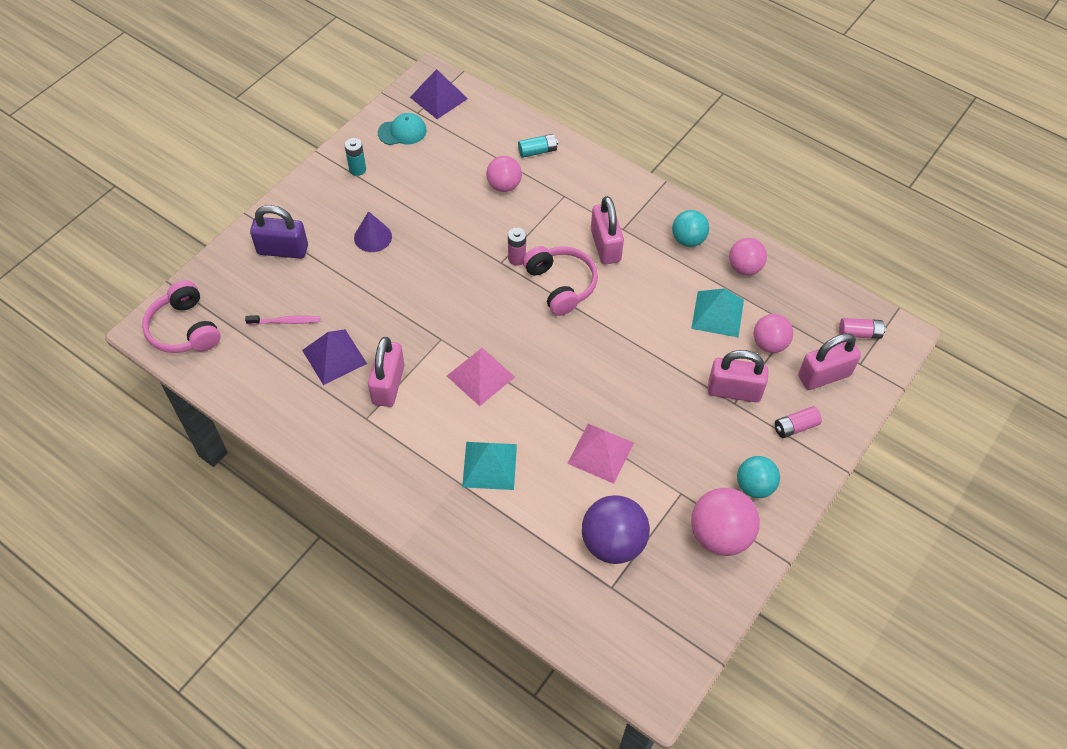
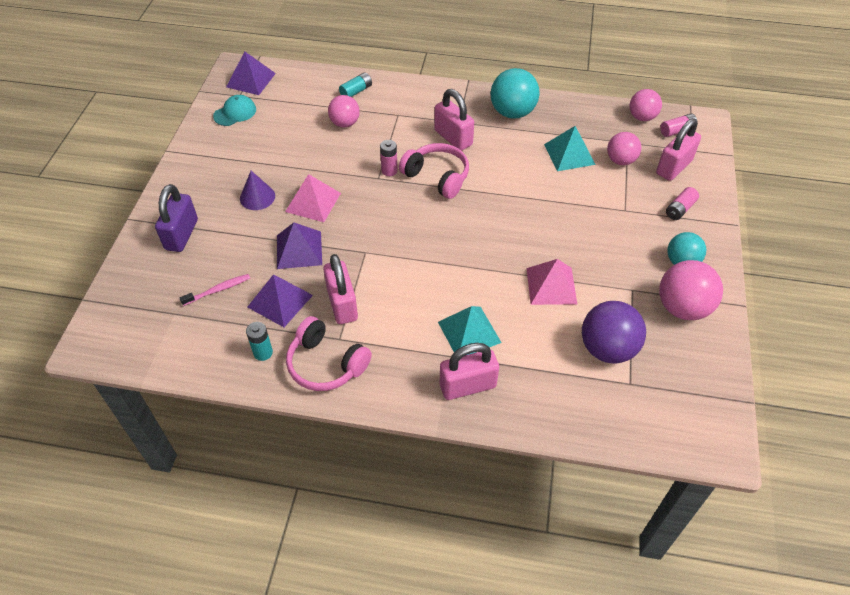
camera: 25 degrees left, 5 degrees down
(184, 329) = (124, 332): pink headphones -> pink headphones (326, 364)
(283, 250) = (181, 235): purple padlock -> purple padlock turned 60 degrees counterclockwise
(357, 169) = (213, 152): turquoise battery -> turquoise battery (263, 353)
(380, 310) = (299, 249): none -> purple pyramid
(480, 376) = (417, 267): pink pyramid -> pink pyramid (313, 202)
(688, 240) = (512, 112): turquoise ball -> turquoise ball, size x1.55
(734, 391) = (619, 202): pink padlock -> pink padlock (467, 386)
(744, 267) = (566, 117): pink ball -> pink ball (642, 117)

